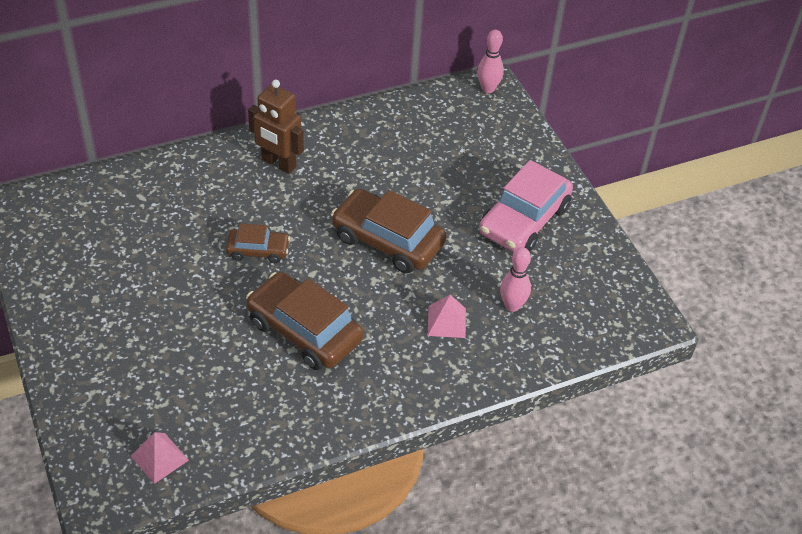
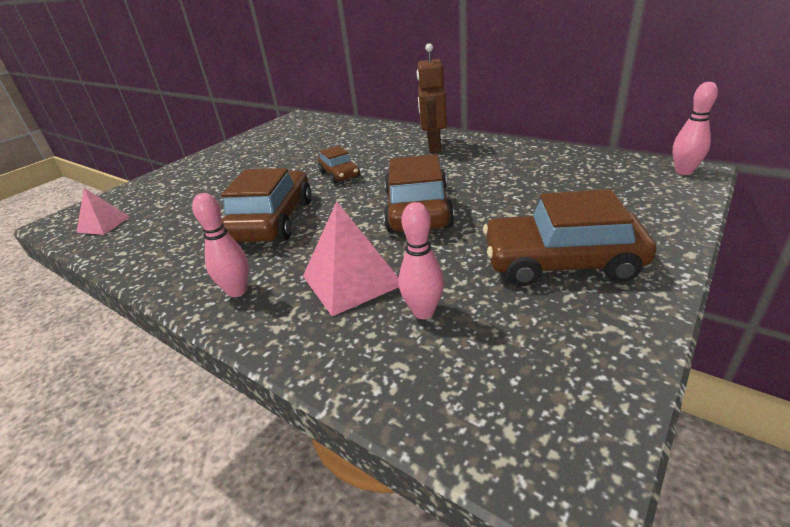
camera: 65 degrees right, 15 degrees down
(399, 386) = (237, 291): none -> pink bowling pin
(446, 321) = (351, 280): pink pyramid -> pink pyramid, size x1.63
(524, 220) = (561, 262): pink car -> brown car

